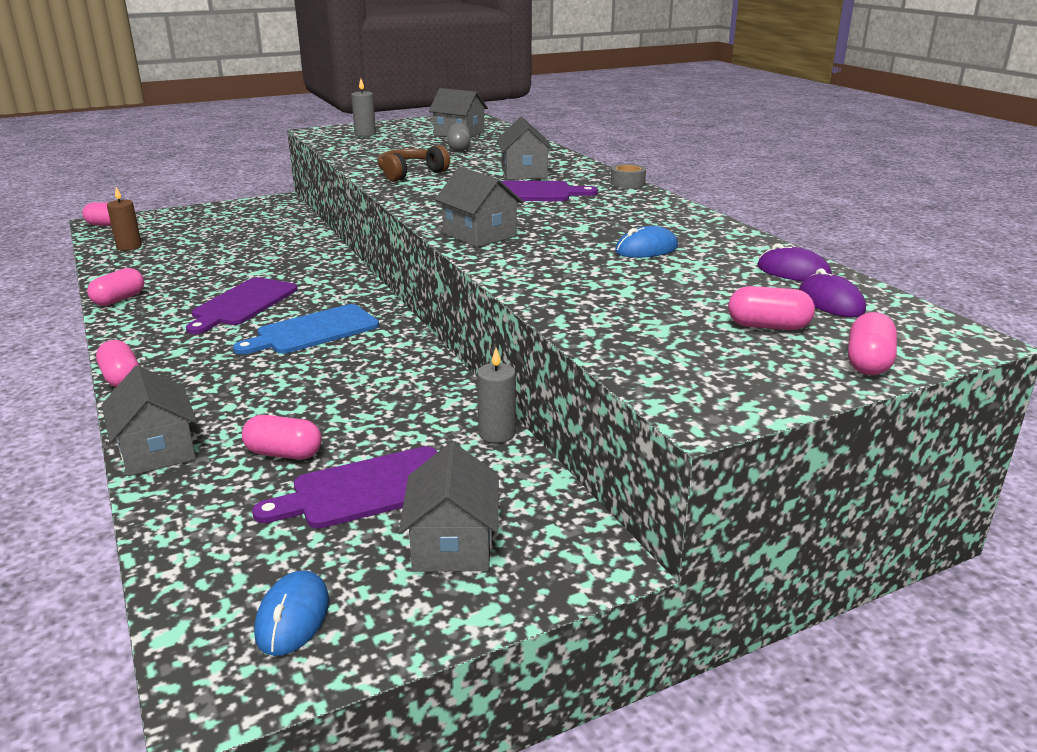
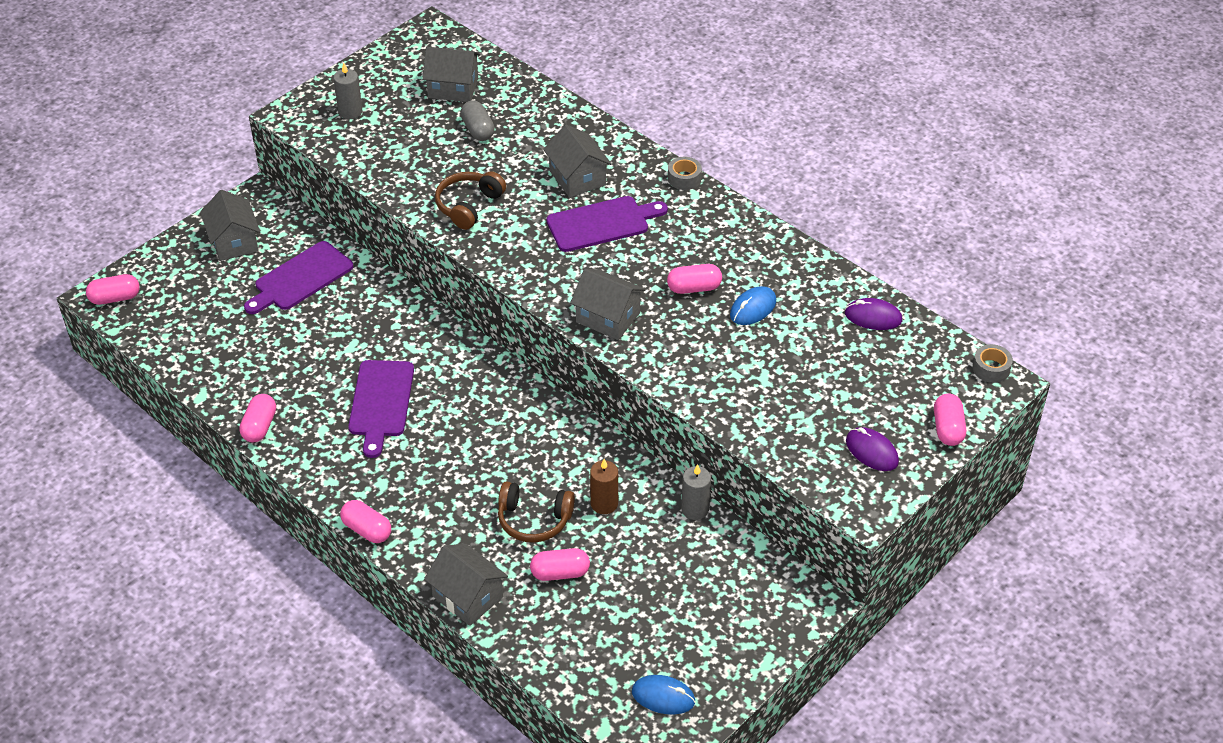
camera: 20 degrees left, 20 degrees up
(129, 247) = (180, 335): brown candle -> brown candle (604, 504)
(292, 617) = (663, 697): blue mouse -> blue mouse turned 60 degrees counterclockwise
(301, 405) = (534, 520): none -> brown headphones
(313, 331) = (475, 425): blue cutting board -> none
(367, 489) = (640, 589): purple cutting board -> purple cutting board (300, 278)
(452, 544) = (721, 617): grey house -> grey house (234, 242)
(768, 326) = (876, 401): pink capsule -> pink capsule (694, 288)
(831, 302) = (909, 356): purple mouse -> purple mouse (871, 451)
(950, 326) = (991, 368): none -> grey tape

